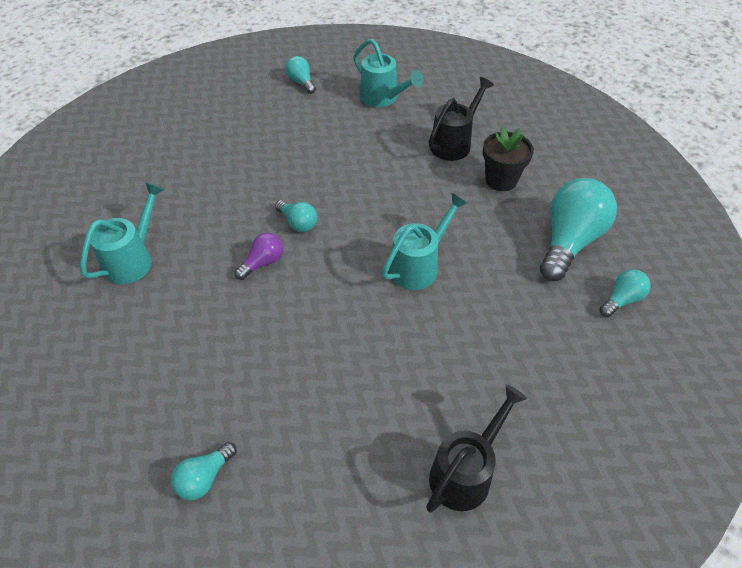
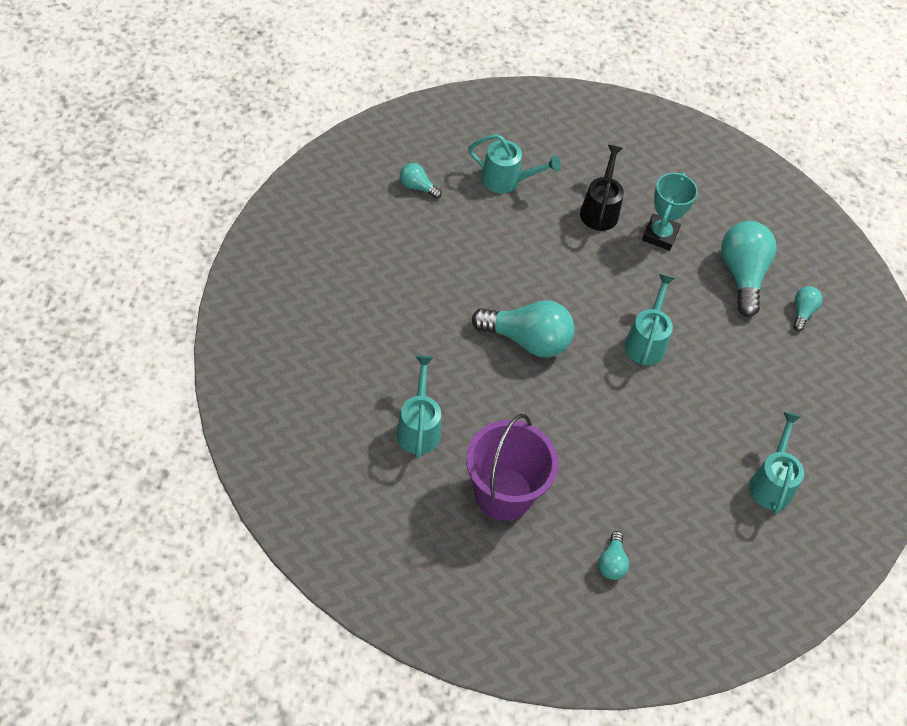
camera: 35 degrees left, 5 degrees up
(155, 351) = (503, 493): none -> purple bucket
(263, 263) = (526, 387): purple light bulb -> none
(298, 223) = (527, 340): turquoise light bulb -> turquoise light bulb, size x2.04
(466, 472) = (771, 482): black watering can -> turquoise watering can
(501, 180) = (660, 235): black flower pot -> turquoise trophy

